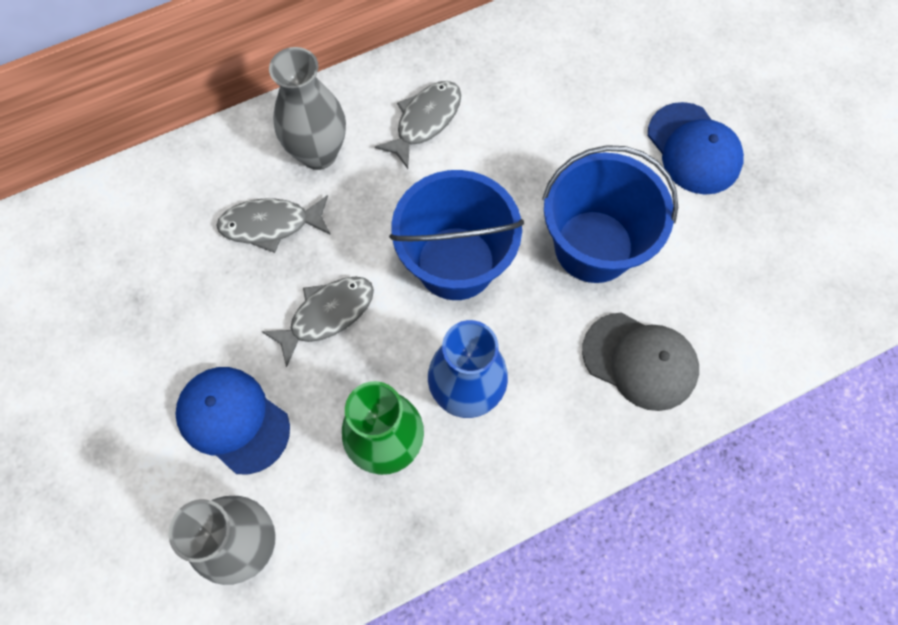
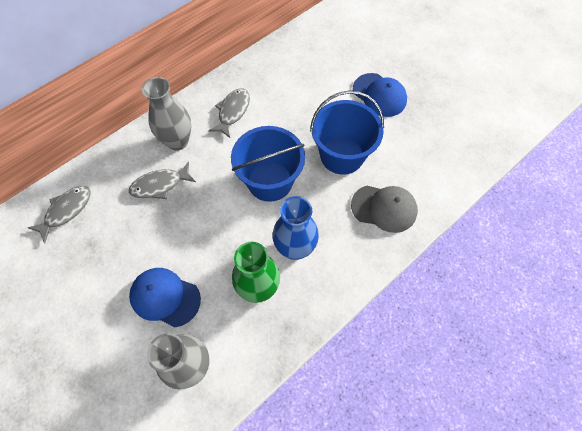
camera: 15 degrees left, 5 degrees down
(327, 315) = (205, 226): grey fish -> grey fish (66, 211)

